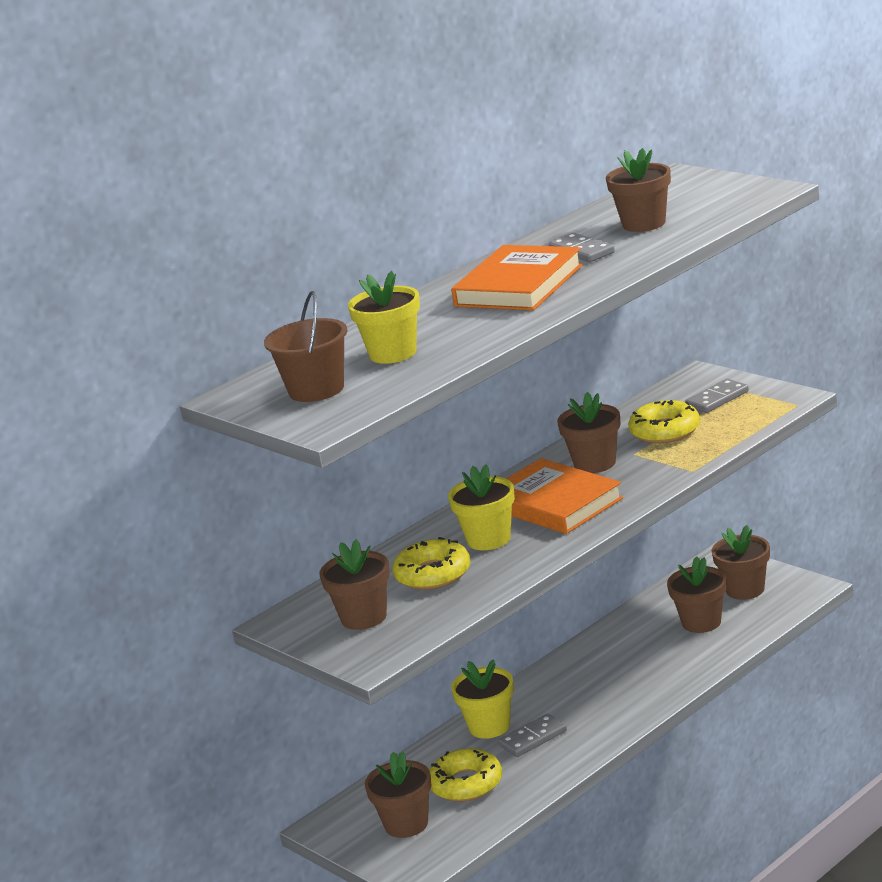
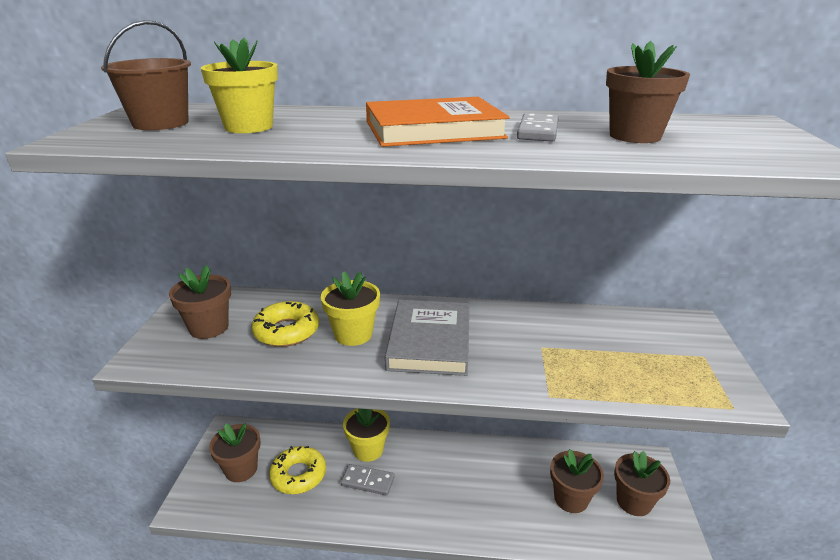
camera: 45 degrees right, 5 degrees up
(554, 503) = (430, 341): orange book -> grey book
(595, 463) = (507, 334): brown flower pot -> none
(665, 431) = (593, 346): yellow donut -> none
(717, 399) = (674, 351): grey domino -> none

